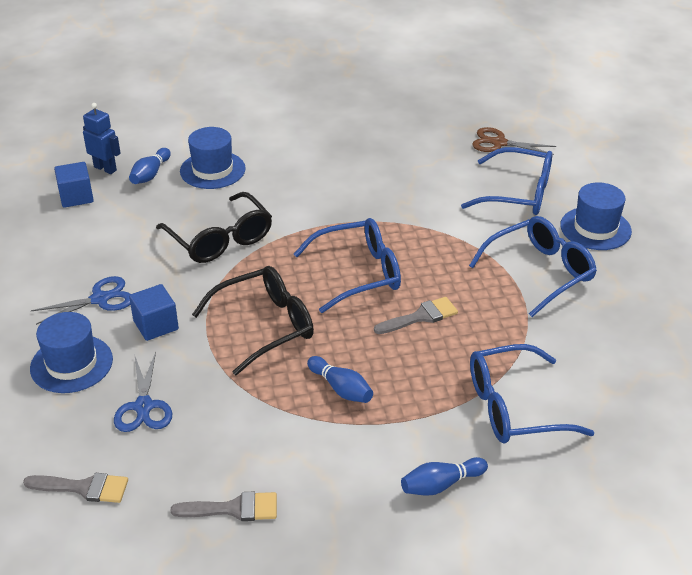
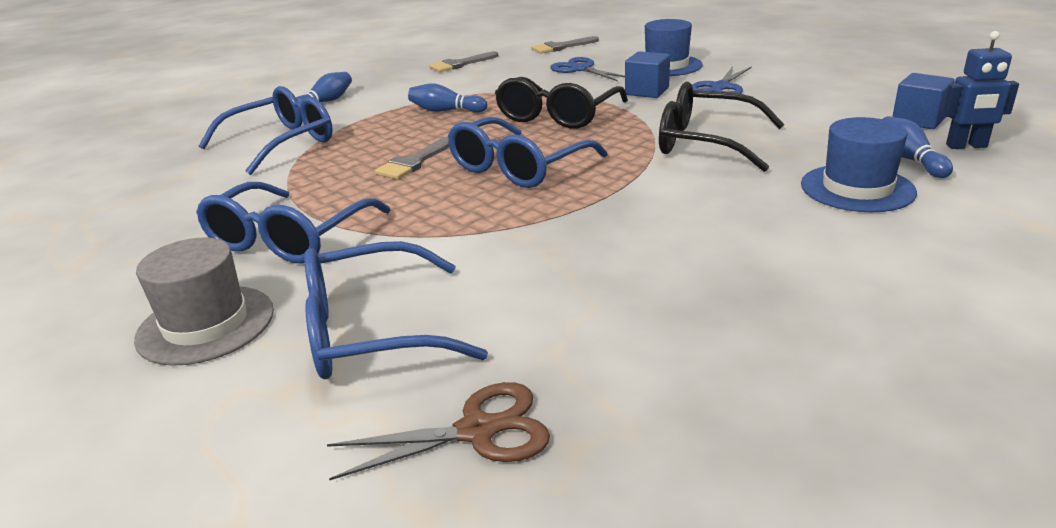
camera: 150 degrees right, 10 degrees down
(595, 228) = (206, 324): blue hat -> grey hat

